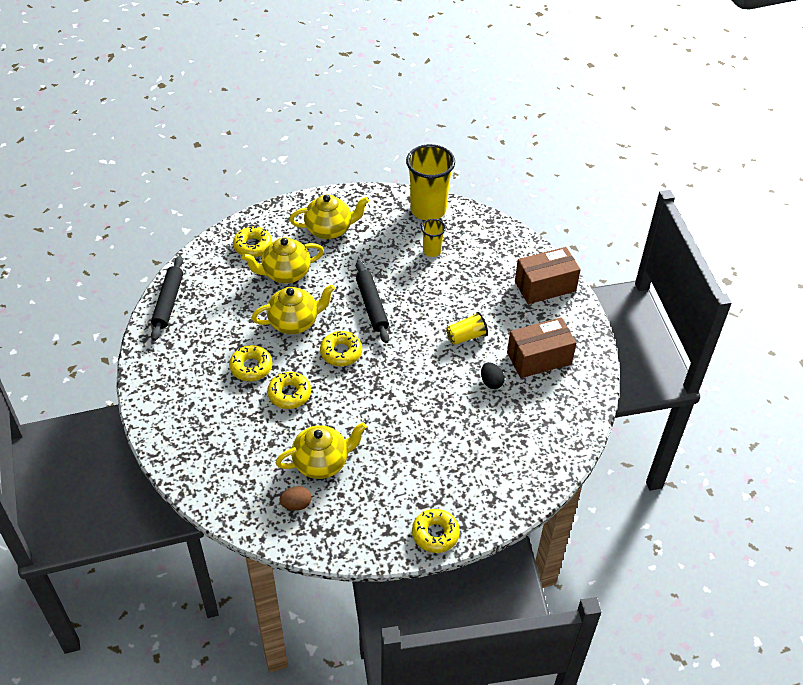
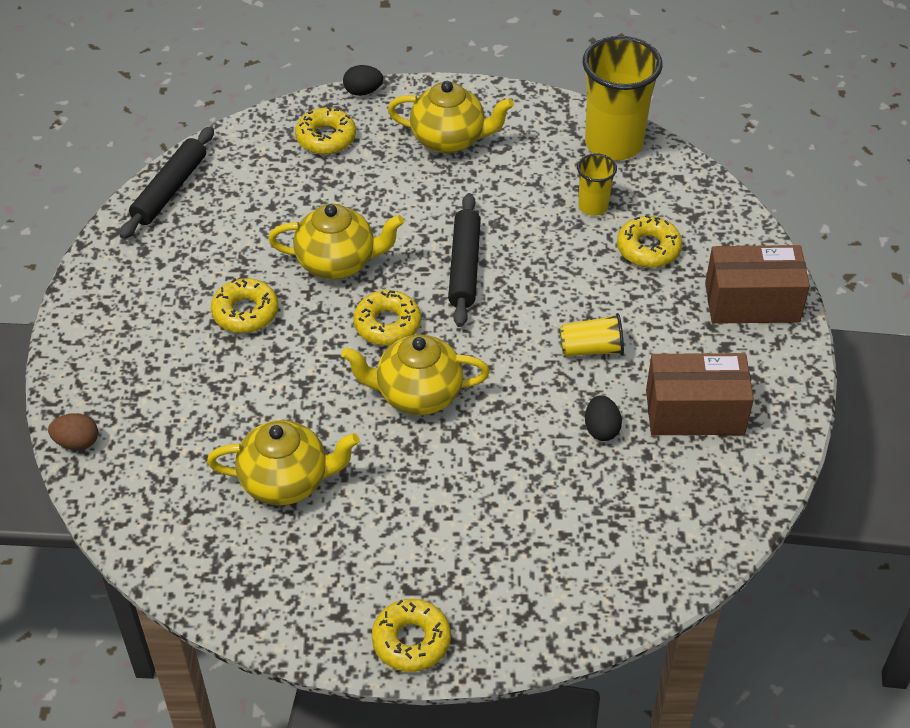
camera: 20 degrees right, 0 degrees up
(263, 211) = (363, 91): none -> black egg
(285, 273) = (356, 188): yellow teapot -> yellow teapot (417, 394)
(289, 394) = (283, 366): yellow donut -> yellow donut (648, 248)
(296, 504) = (221, 533): brown egg -> brown egg (77, 442)

